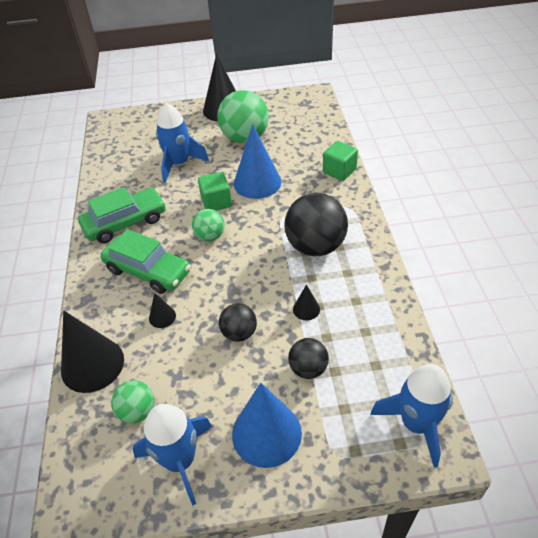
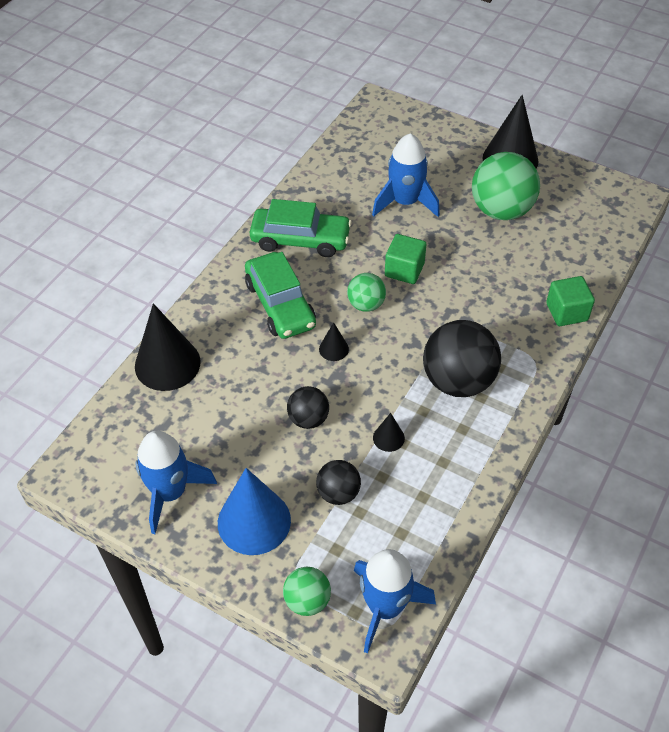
camera: 35 degrees right, 5 degrees up
(137, 411) = (170, 429): green ball -> green ball (307, 600)
(162, 317) = (256, 358): black cone -> black cone (333, 349)
(257, 182) = (465, 272): blue cone -> none

